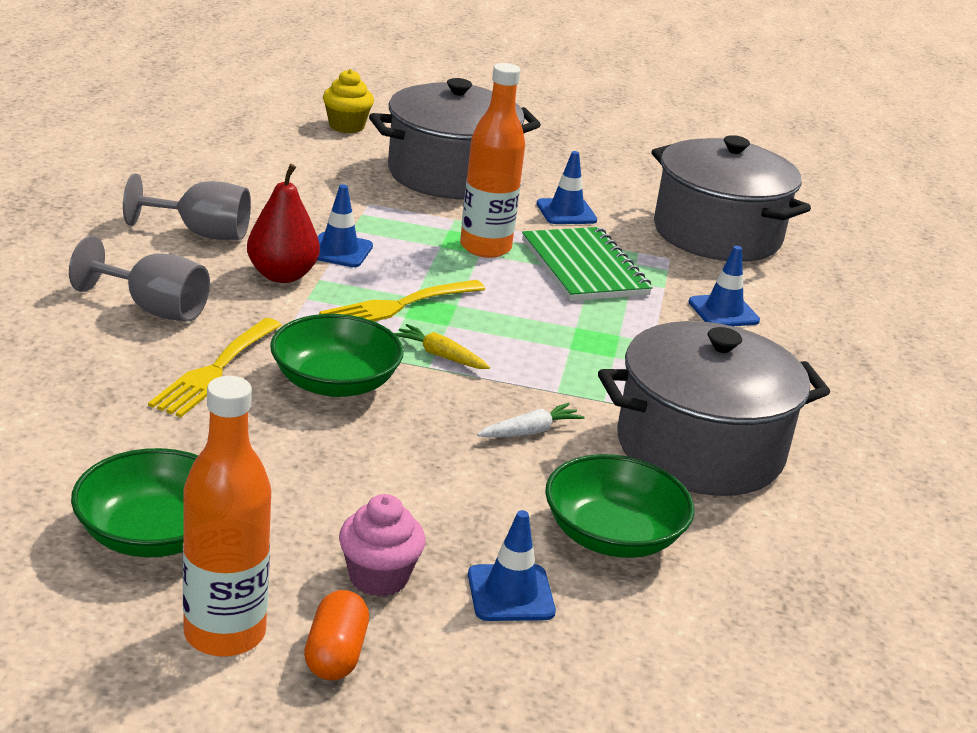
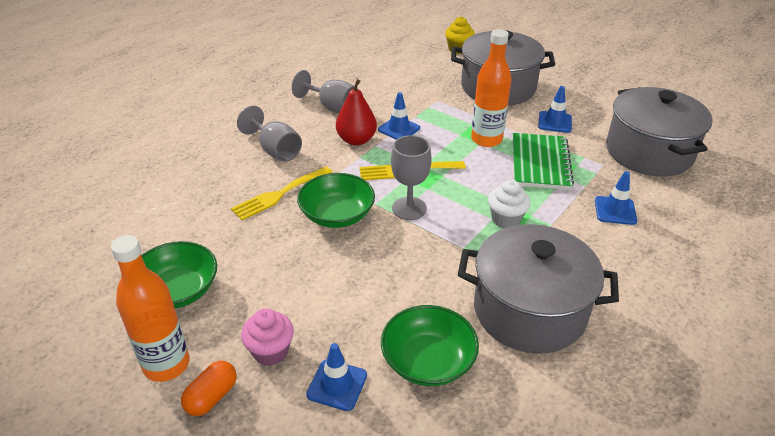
camera: 30 degrees right, 10 degrees up
(440, 355) = (409, 208): yellow carrot -> grey goblet
(530, 431) = (427, 272): white carrot -> none
(589, 346) = (506, 219): none -> white cupcake

